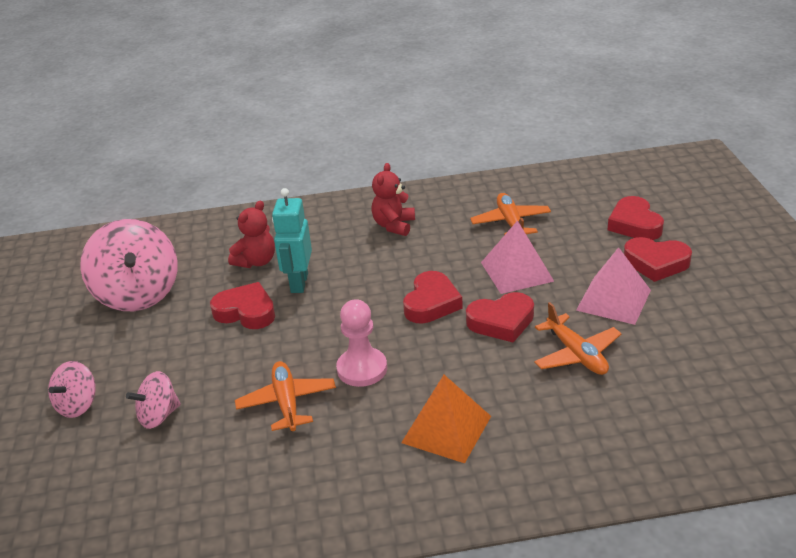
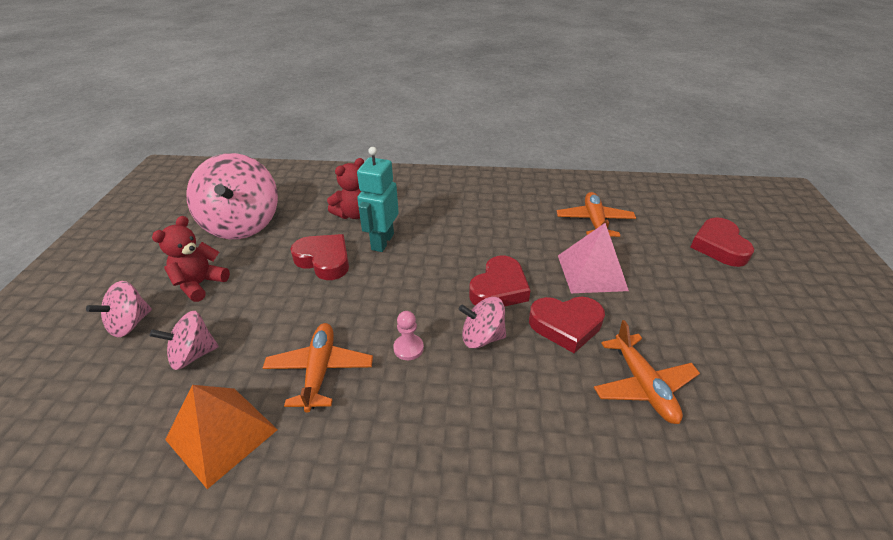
camera: 10 degrees right, 5 degrees up
(362, 369) = (408, 348): pink pawn -> pink pawn, size x0.57
(394, 225) = (485, 204): red teddy bear -> red teddy bear (200, 284)
(427, 346) = (482, 337): none -> pink spinning top
(446, 429) = (475, 451): orange pyramid -> orange pyramid (221, 434)
(613, 300) = (691, 326): pink pyramid -> none
(656, 263) = (740, 293): red heart -> none

